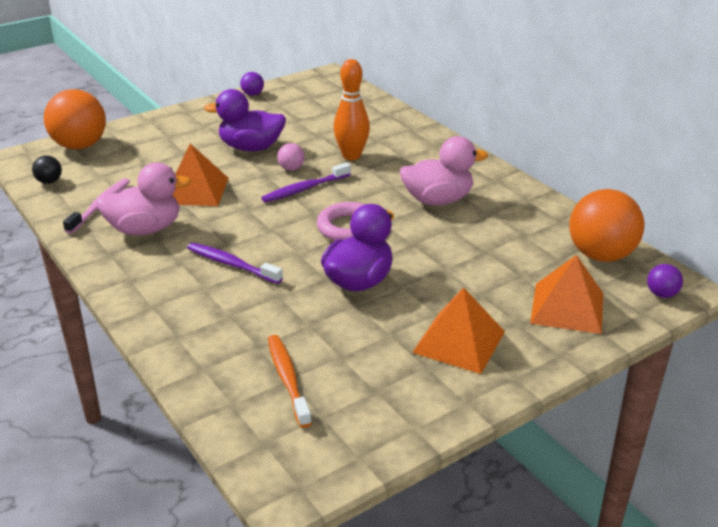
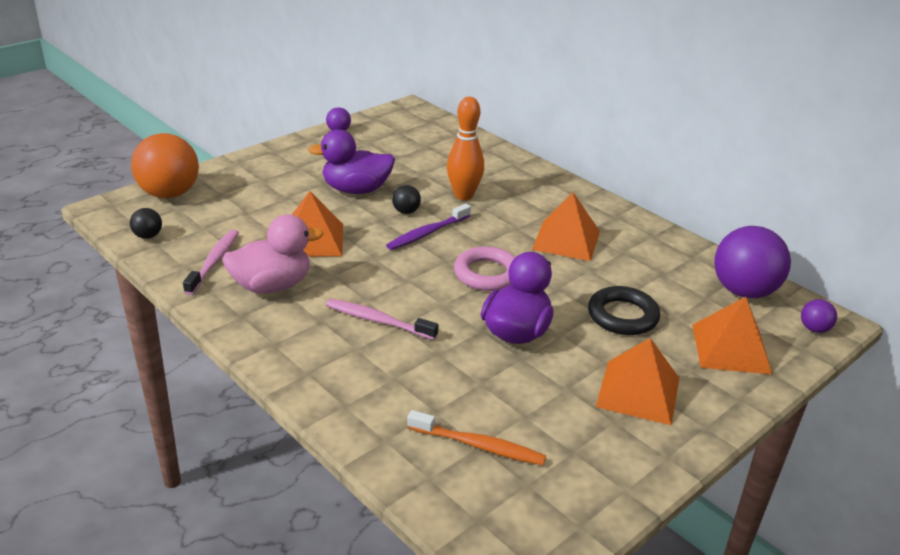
camera: 10 degrees left, 0 degrees up
(232, 264) = (378, 321): purple toothbrush -> pink toothbrush
(287, 379) = (479, 445): orange toothbrush -> orange toothbrush turned 135 degrees clockwise
(291, 169) = (406, 211): pink ball -> black ball
(438, 200) = (566, 240): pink duck -> orange pyramid
(468, 272) = (622, 316): none -> black ring
(600, 255) = (743, 291): orange ball -> purple ball

